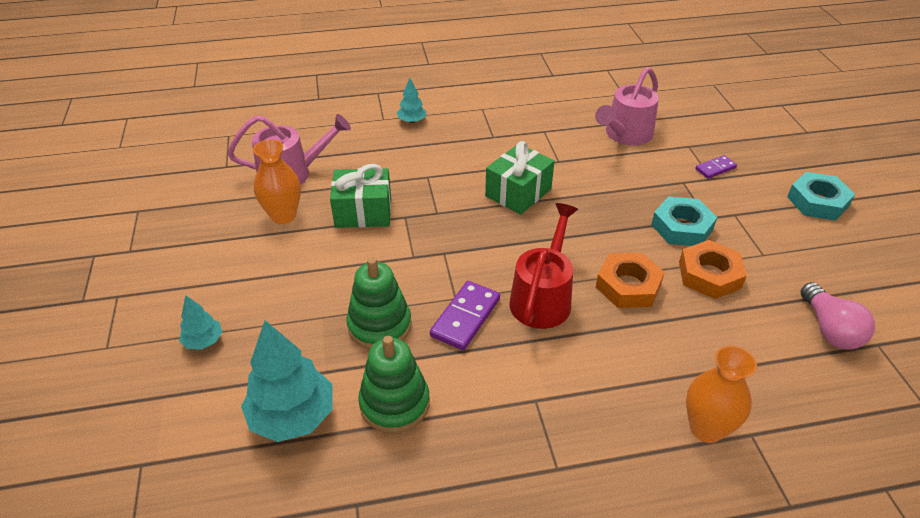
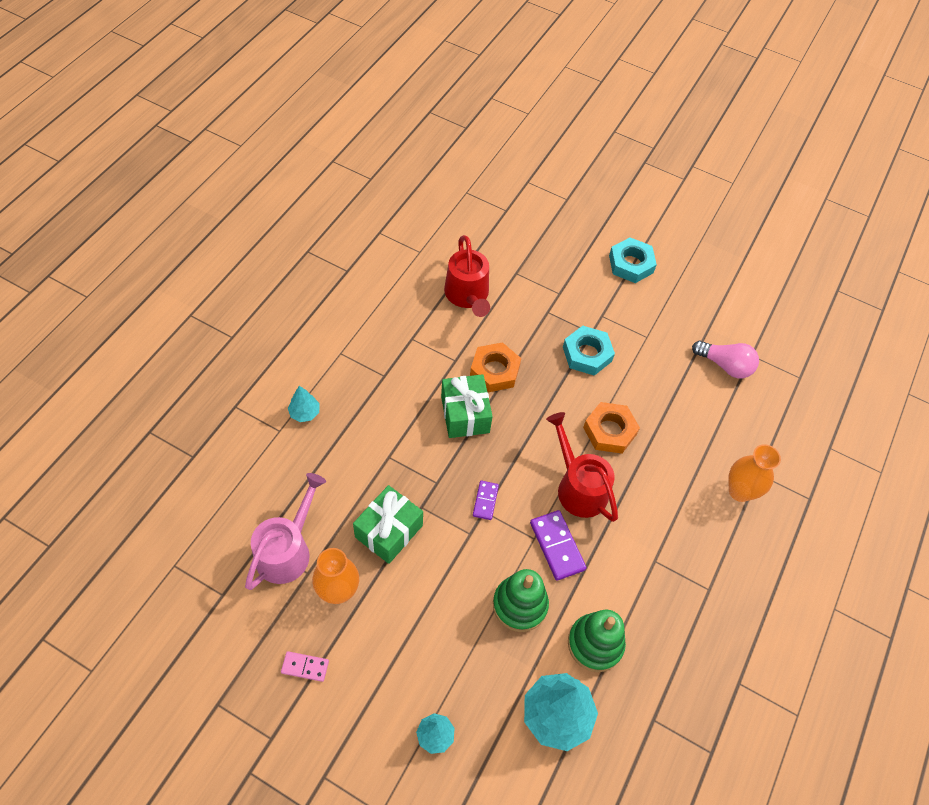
camera: 55 degrees left, 15 degrees up
(203, 234) = (305, 667): none -> pink domino
(625, 135) = (468, 296): pink watering can -> red watering can
(709, 275) = (638, 380): orange nut -> orange nut (494, 371)
(715, 168) = (552, 282): purple domino -> purple domino (485, 501)

